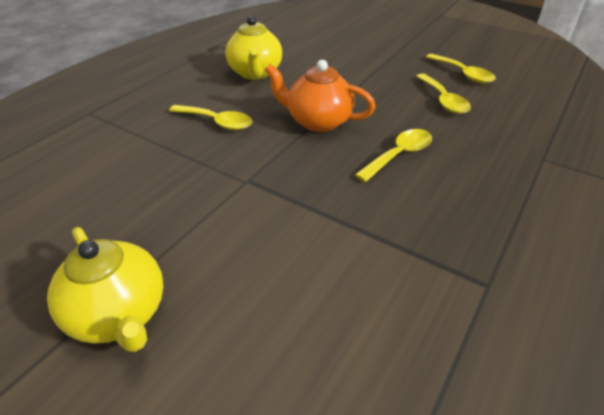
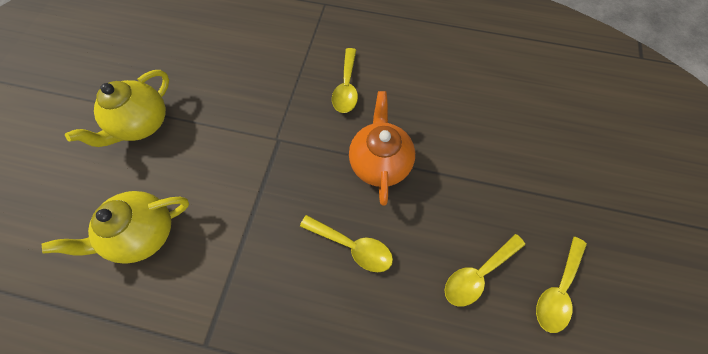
camera: 70 degrees right, 25 degrees up
(255, 73) = (442, 82): yellow teapot -> yellow teapot (144, 233)

